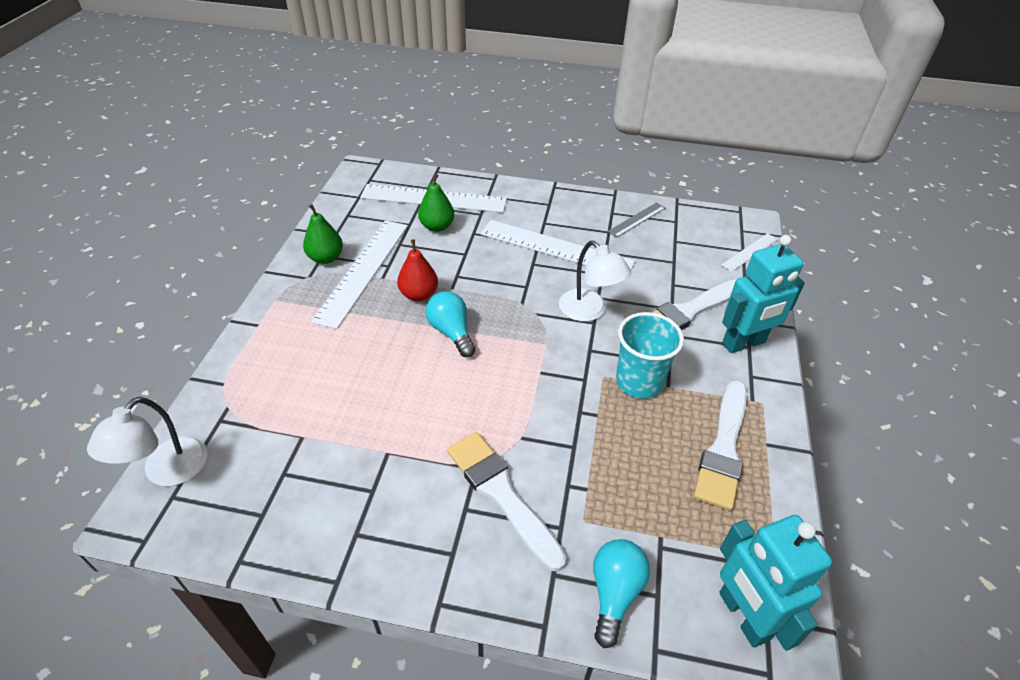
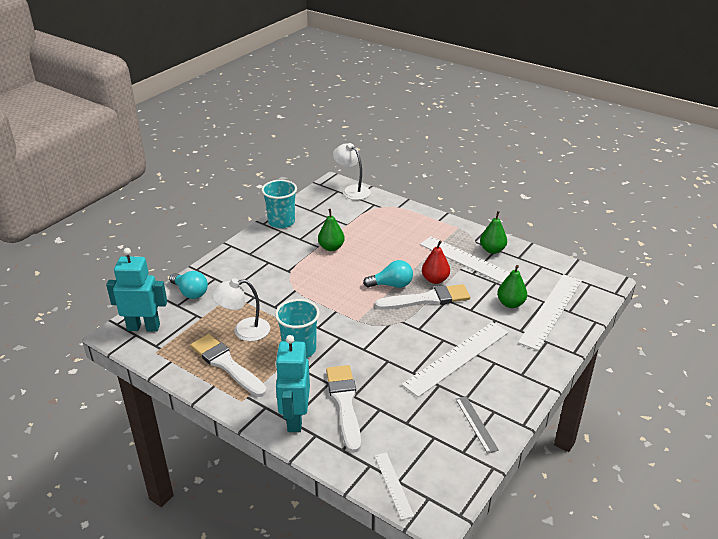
camera: 115 degrees right, 10 degrees down
(321, 548) = (281, 222): none -> turquoise cup
(384, 433) = (331, 247): none -> green pear
(502, 494) = (266, 274): white brush -> white brush (427, 299)
(589, 311) = (375, 350): white lamp -> white lamp (244, 331)

